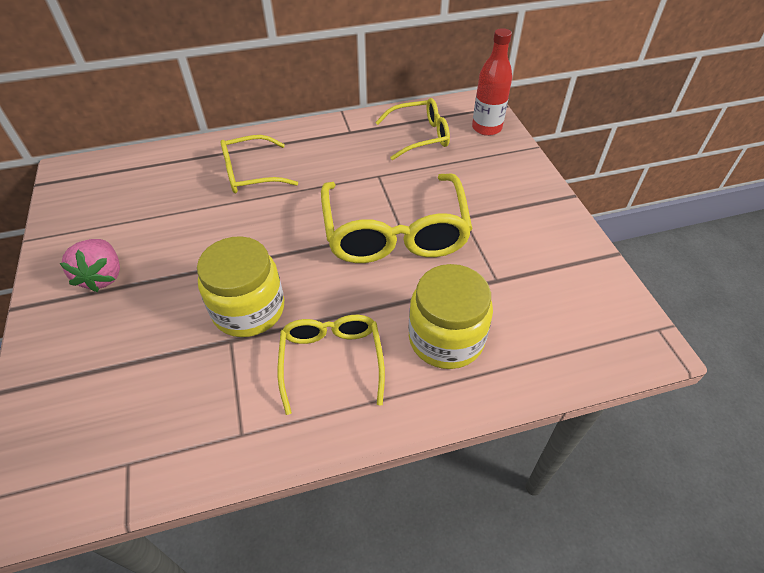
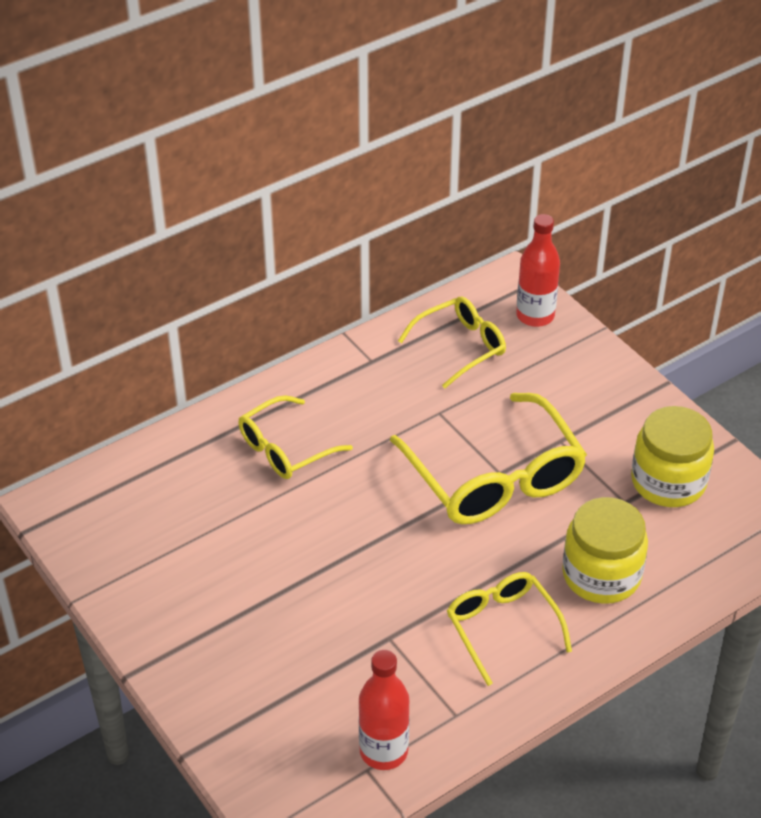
camera: 20 degrees left, 5 degrees down
(103, 276) = (202, 614): pink strawberry -> none
(154, 450) = (383, 751): none -> red bottle
(248, 309) = (388, 603): yellow jar -> yellow jar (668, 481)

